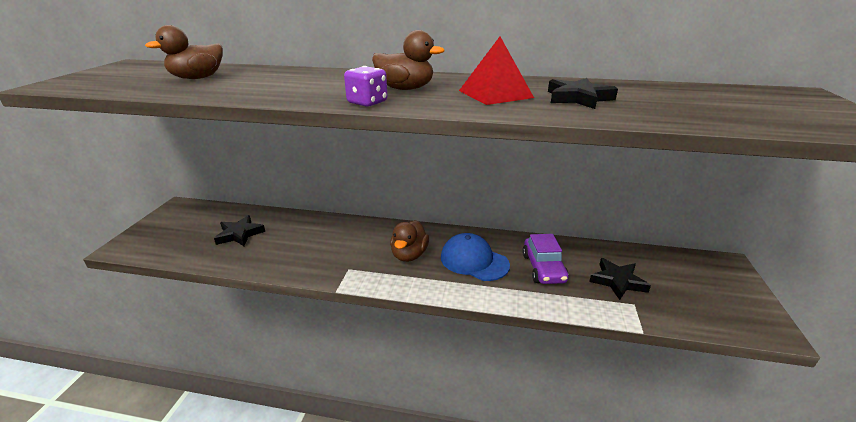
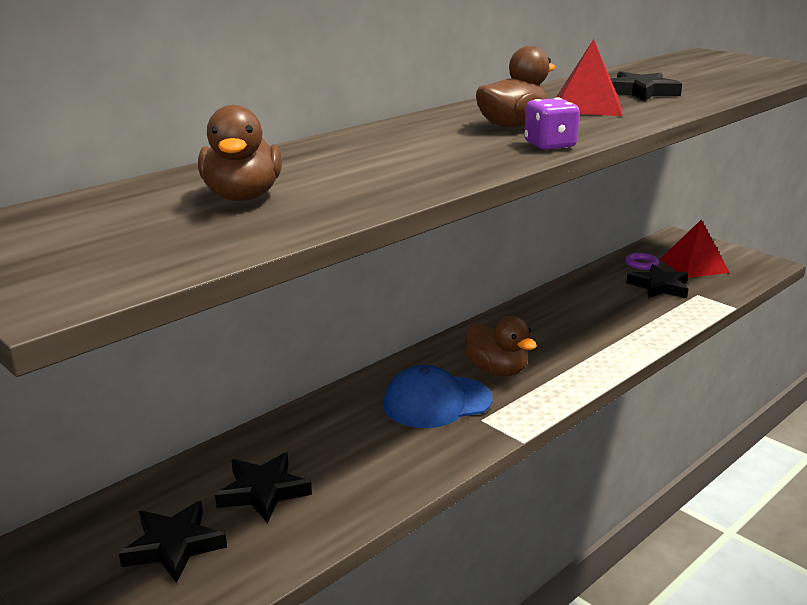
camera: 55 degrees left, 5 degrees down
(190, 231) = (174, 546): none -> black star
(474, 261) = (552, 338): blue cap -> blue cap (437, 402)
(543, 268) = (605, 309): purple car -> none
(643, 261) = (641, 264): none -> purple ring
(686, 287) = (694, 265): none -> red pyramid

